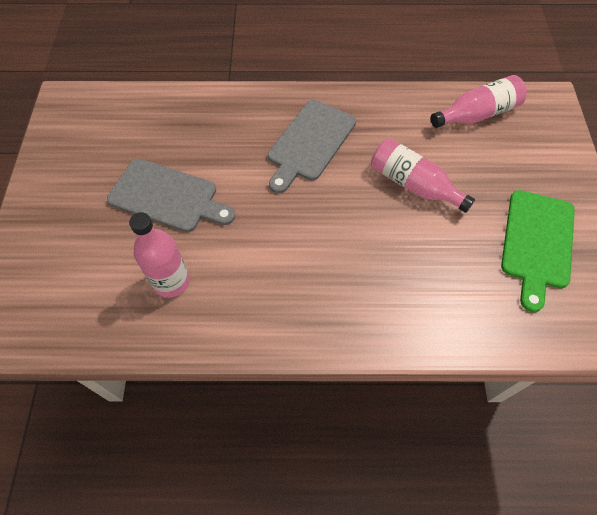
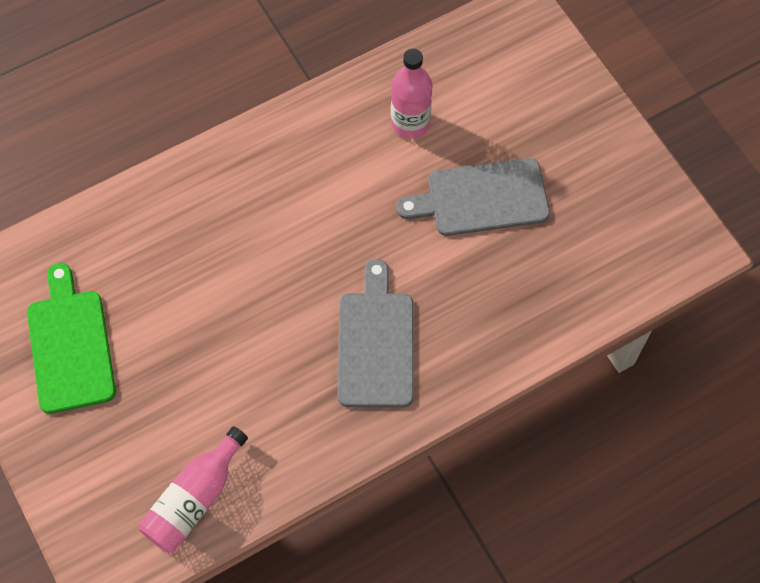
camera: 150 degrees right, 5 degrees up
(413, 184) = (230, 350): pink bottle -> none

